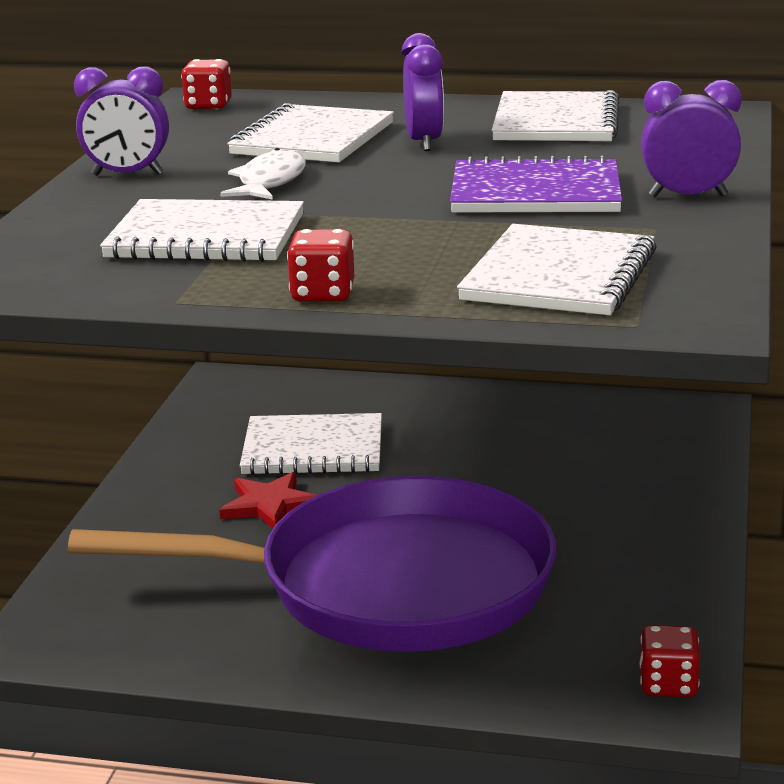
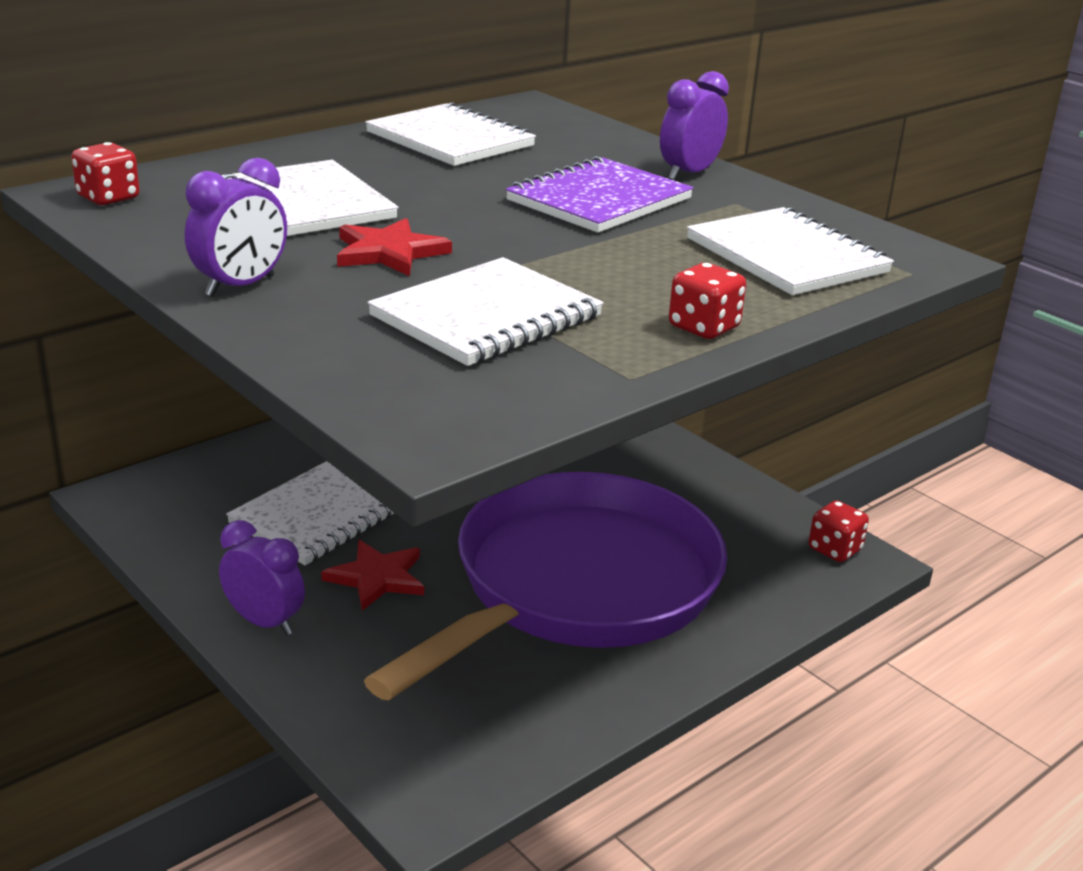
camera: 55 degrees left, 5 degrees up
(269, 182) = (389, 252): white fish -> red star
(424, 143) = (406, 182): purple clock -> purple clock (264, 622)

